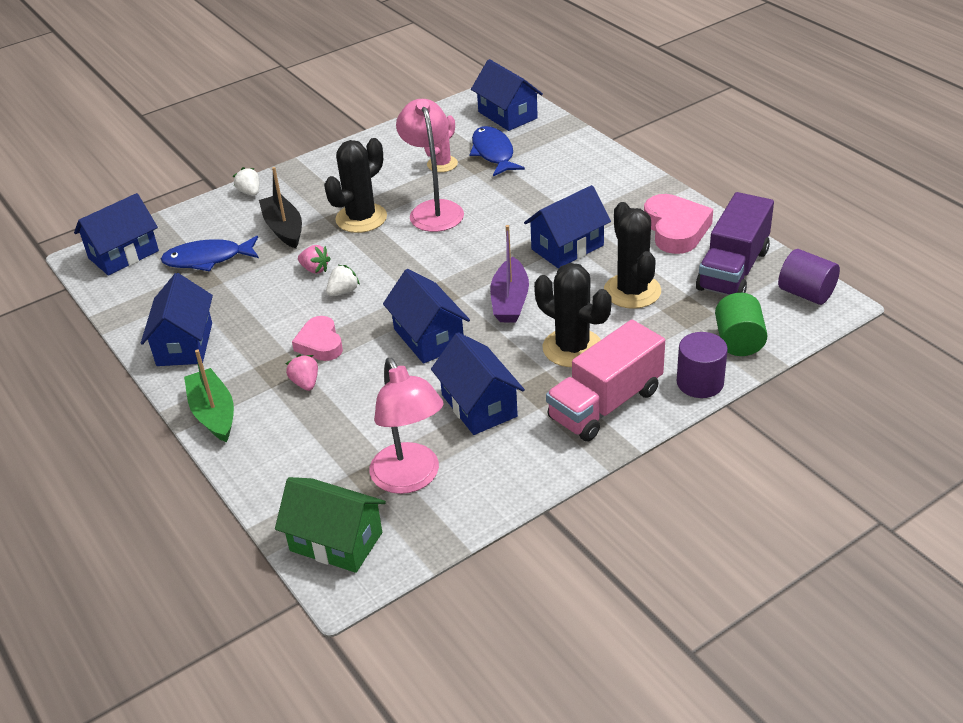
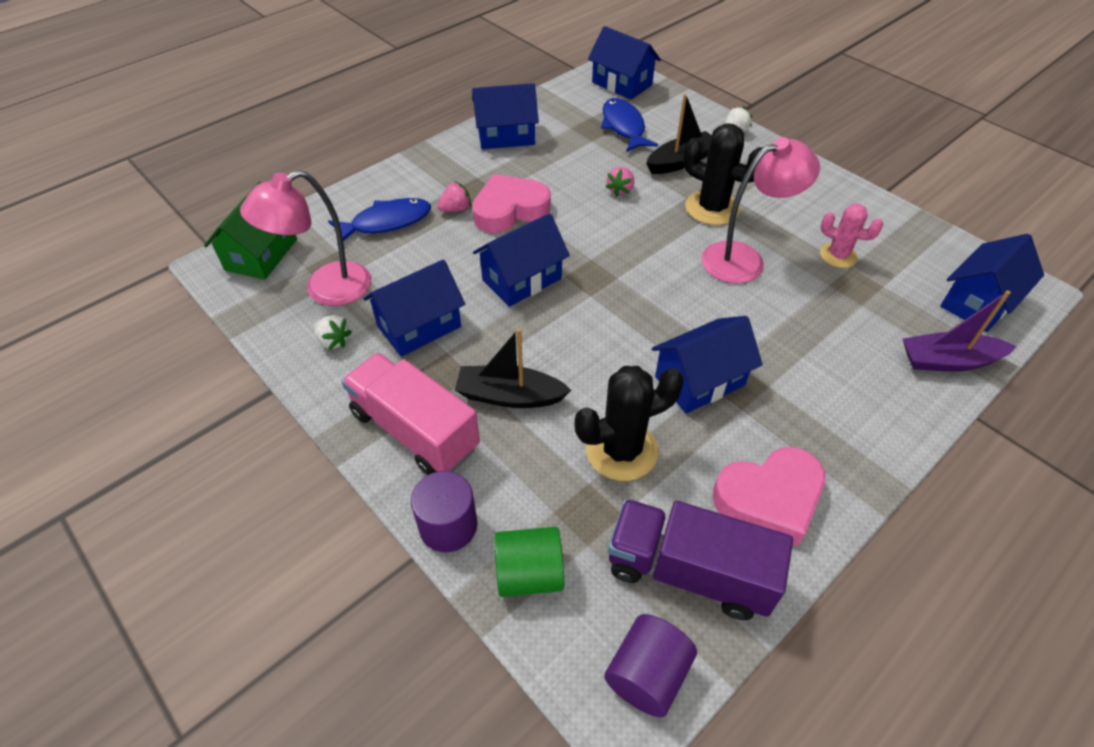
camera: 80 degrees right, 10 degrees up
(213, 413) = (420, 166): green boat -> none
(320, 343) = (509, 209): pink heart -> pink heart, size x1.52
(343, 291) = (588, 213): white strawberry -> white strawberry (333, 341)
(493, 153) = (881, 297): blue fish -> blue fish (386, 222)
(510, 301) = (588, 336): purple boat -> purple boat (948, 361)
(567, 247) = (700, 381): blue house -> blue house turned 75 degrees counterclockwise
(572, 348) = (509, 396): black cactus -> black boat

